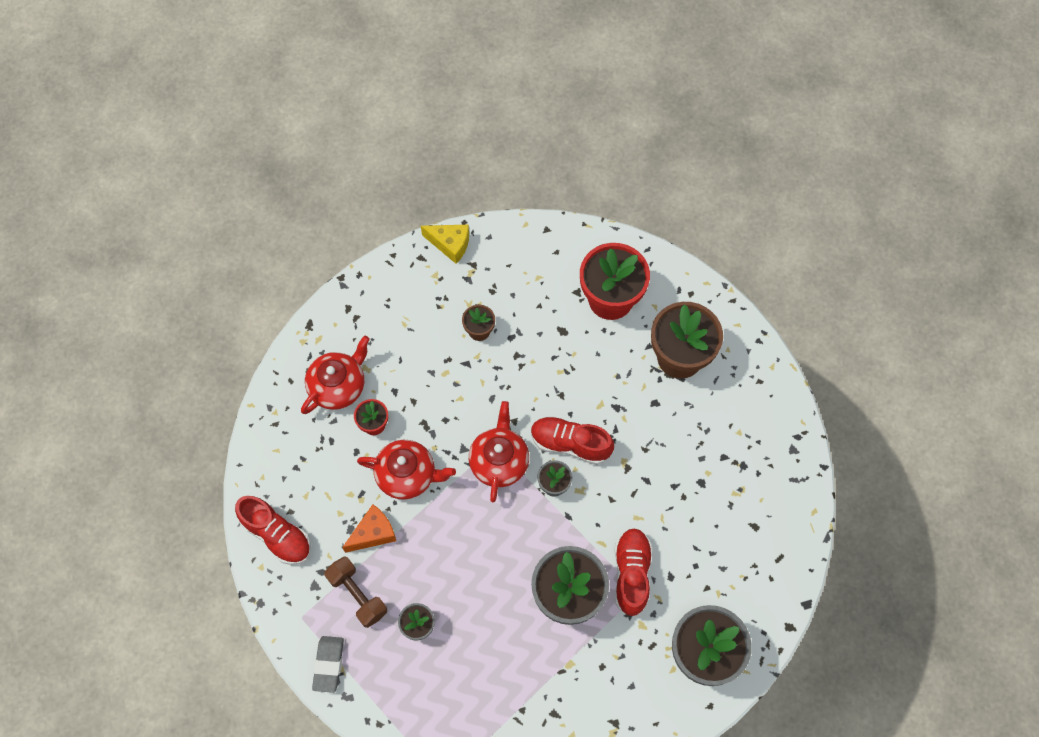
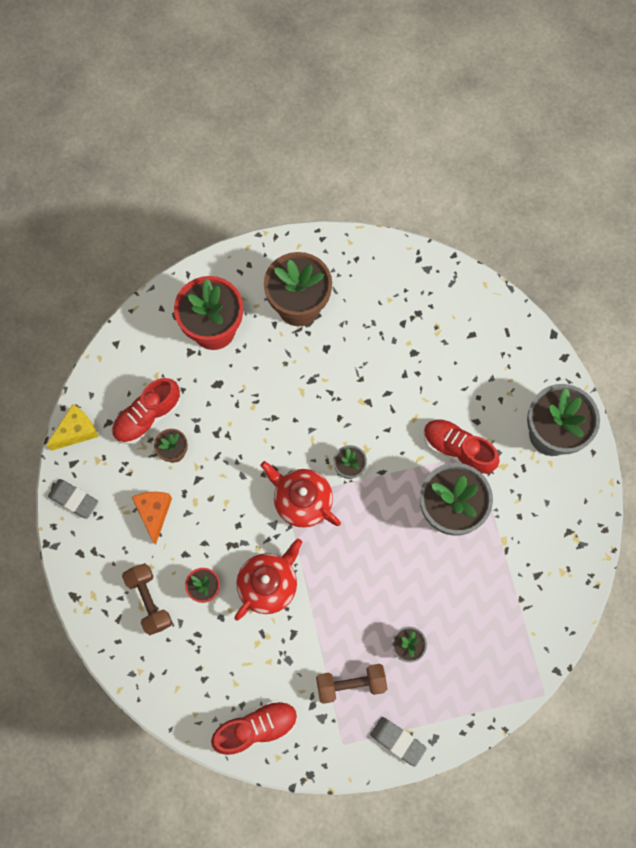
camera: 60 degrees left, 5 degrees up
(338, 386) = (149, 601): red teapot -> brown dumbbell
(373, 533) = (304, 641): orange cheese -> orange cheese (154, 513)
(390, 277) = (74, 500): none -> grey eraser
(570, 444) = (321, 435): red shoe -> red shoe (148, 417)

